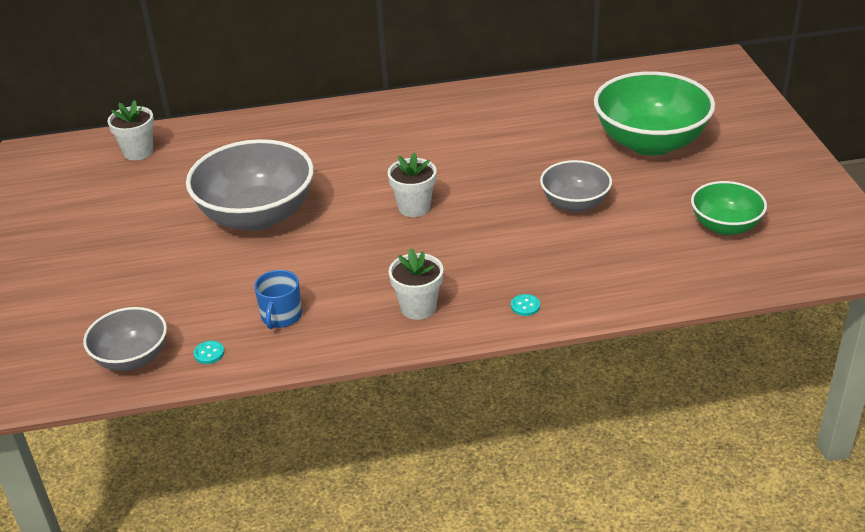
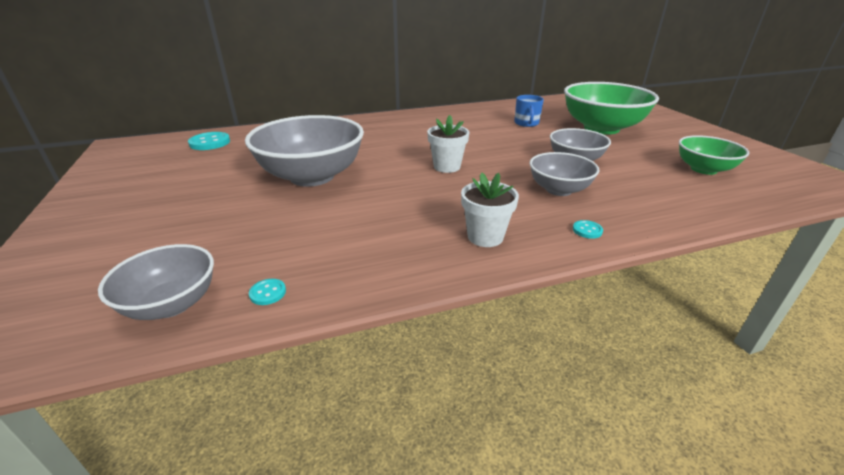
camera: 10 degrees left, 5 degrees down
(138, 152) = (210, 143): white flower pot -> turquoise button
(281, 316) = (346, 251): blue mug -> blue mug (526, 123)
(527, 250) = (558, 190): none -> grey bowl

